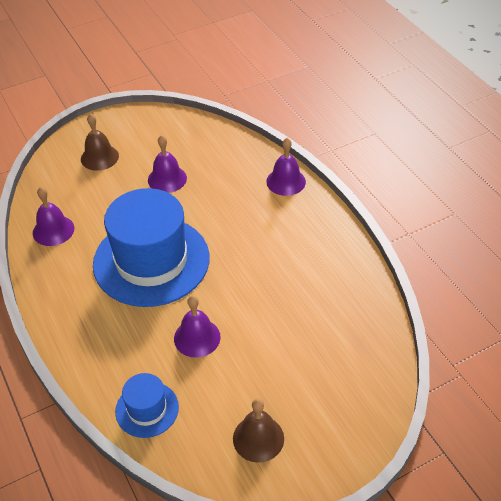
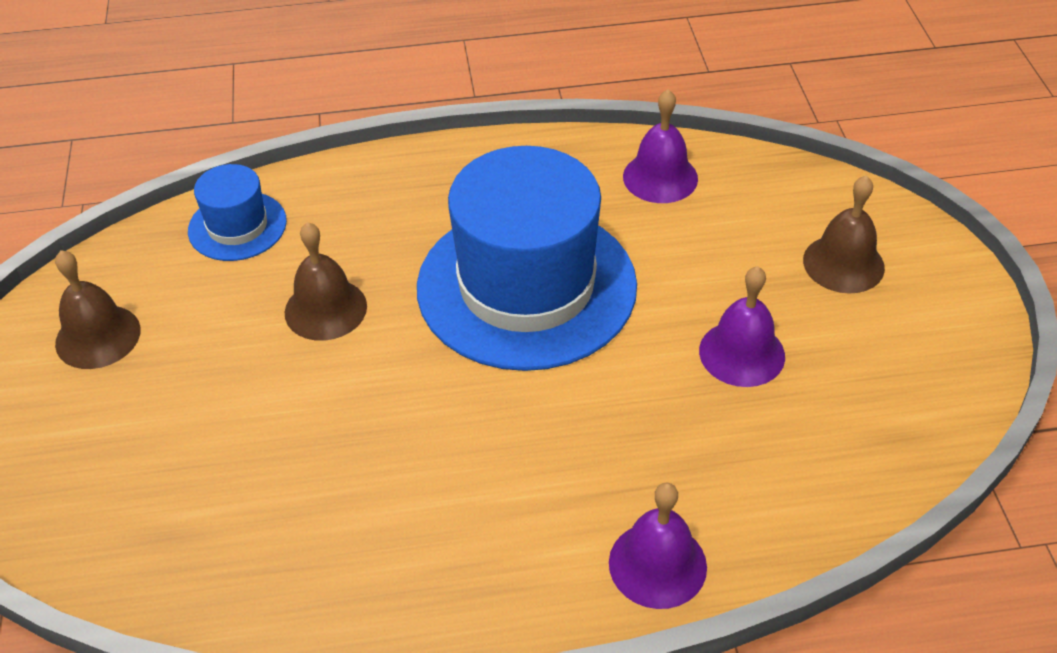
camera: 110 degrees right, 0 degrees up
(197, 337) = (325, 309): purple bell -> brown bell

